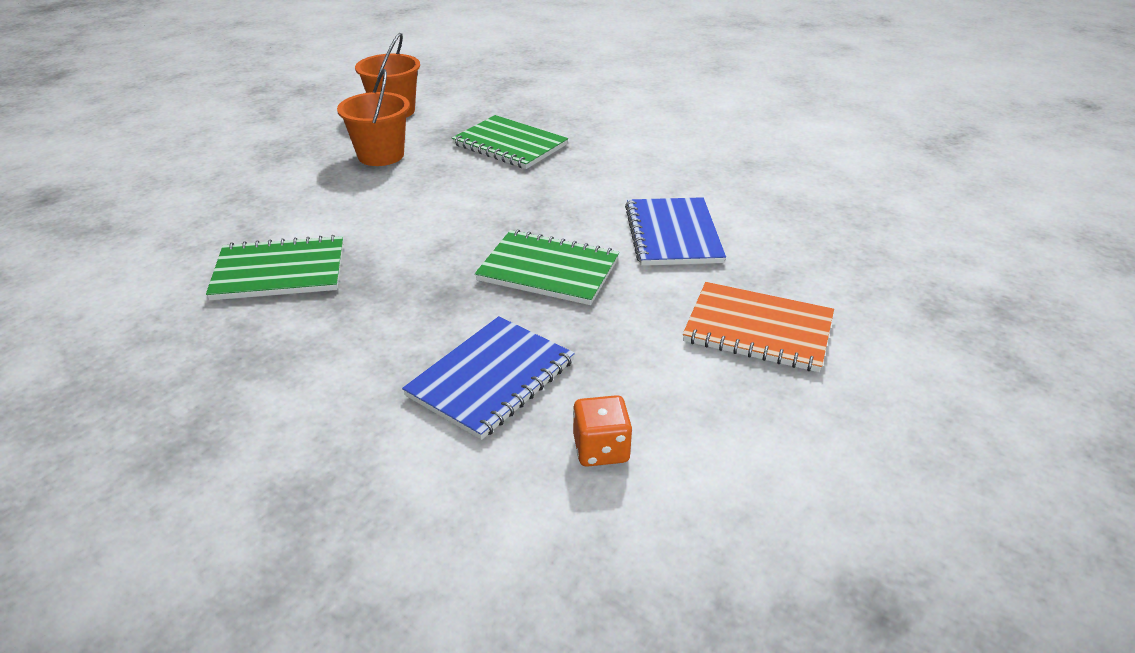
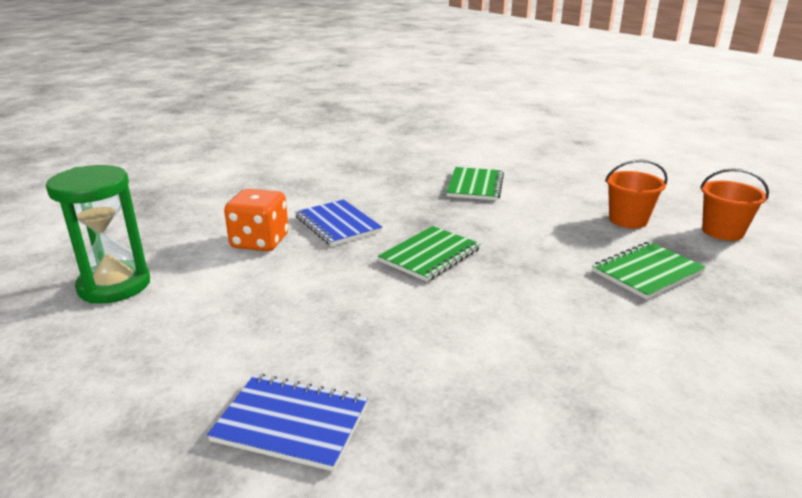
camera: 110 degrees right, 10 degrees down
(601, 449) = (260, 242): orange dice -> orange dice, size x1.76
(672, 234) = (451, 315): blue notebook -> blue notebook (291, 423)
(758, 329) = (302, 316): orange notebook -> none
(861, 571) = (114, 285): none -> green hourglass

